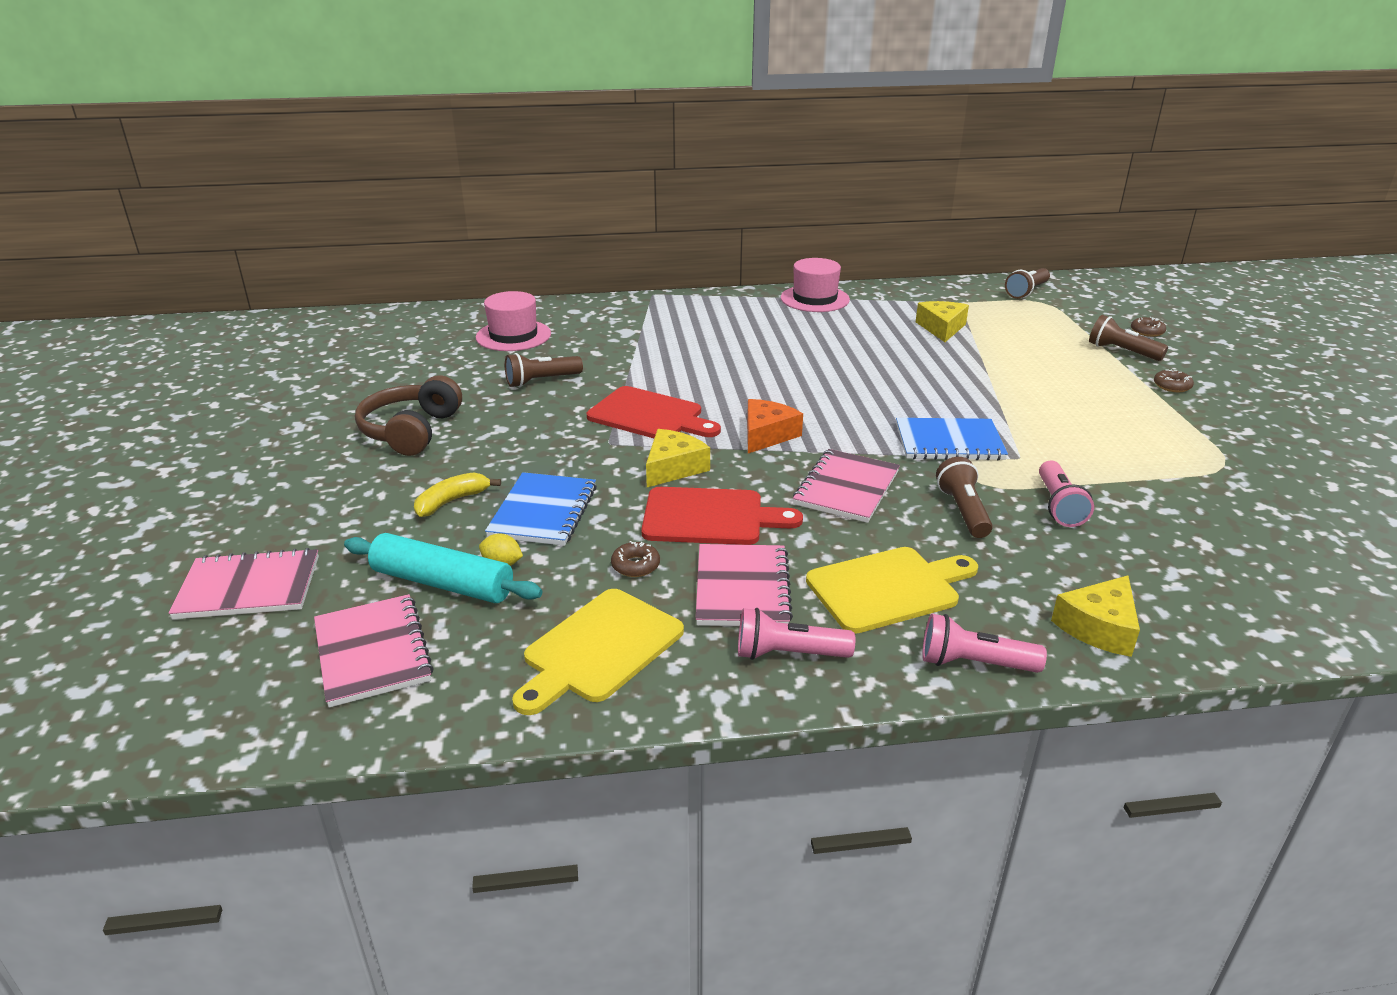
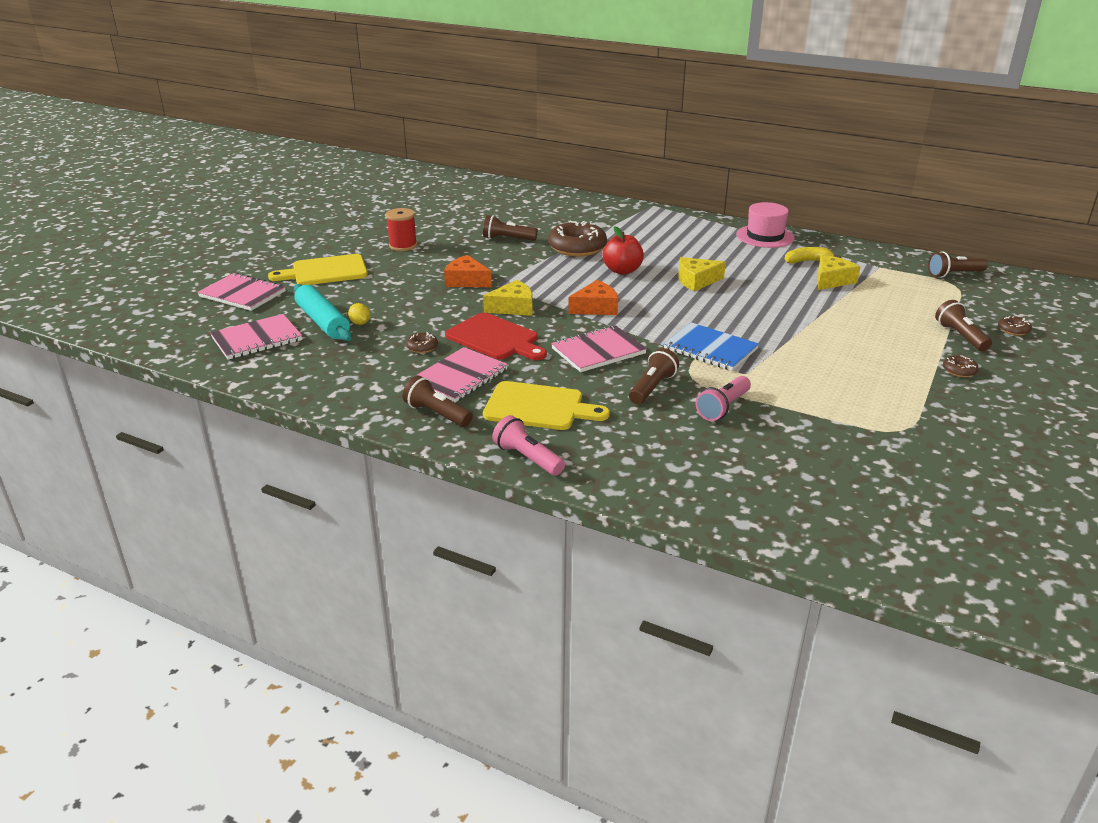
camera: 35 degrees right, 0 degrees up
(372, 652) = (257, 339): pink notebook -> pink notebook turned 45 degrees clockwise
(411, 431) = (403, 246): brown headphones -> red spool
(452, 501) = (376, 286): yellow banana -> yellow banana (807, 261)
(513, 336) = (528, 209): pink hat -> none
(543, 512) = (413, 306): blue notebook -> none
(565, 452) = (466, 281): none -> orange cheese
(599, 649) = (352, 376): yellow cutting board -> yellow cutting board (325, 271)
(640, 367) = (577, 247): none -> brown donut
(649, 416) = (541, 276): red cutting board -> none
(730, 380) = (622, 270): none -> red apple
(788, 654) = (437, 414): pink flashlight -> brown flashlight
(1099, 627) = (632, 473): yellow cheese -> yellow cheese (696, 281)

